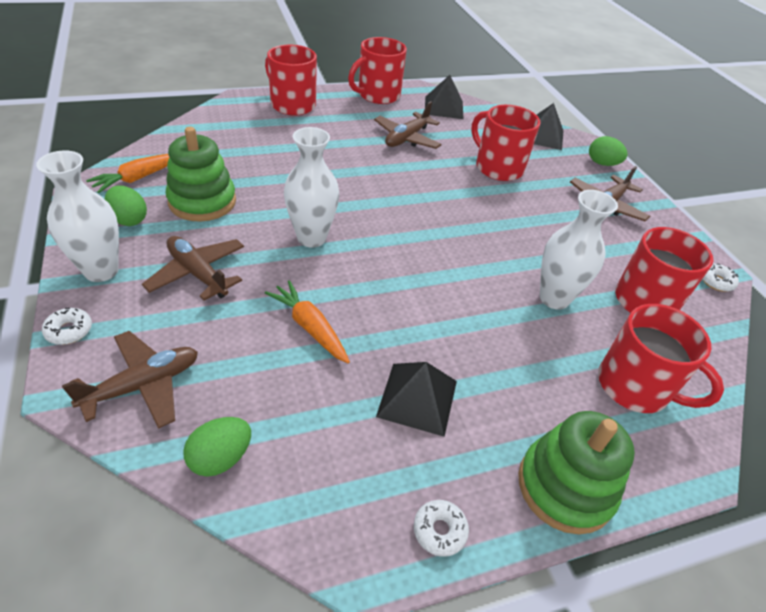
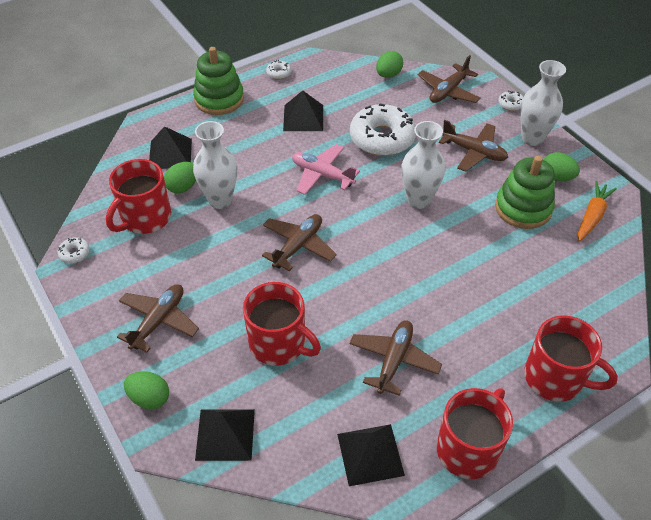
camera: 170 degrees right, 5 degrees up
(309, 327) = (382, 138): orange carrot -> white donut
(416, 296) = (322, 175): none -> pink plane
(466, 229) = (298, 246): none -> brown plane
(605, 328) = (183, 187): none -> green egg
(635, 386) = (170, 153): red mug -> black pyramid

